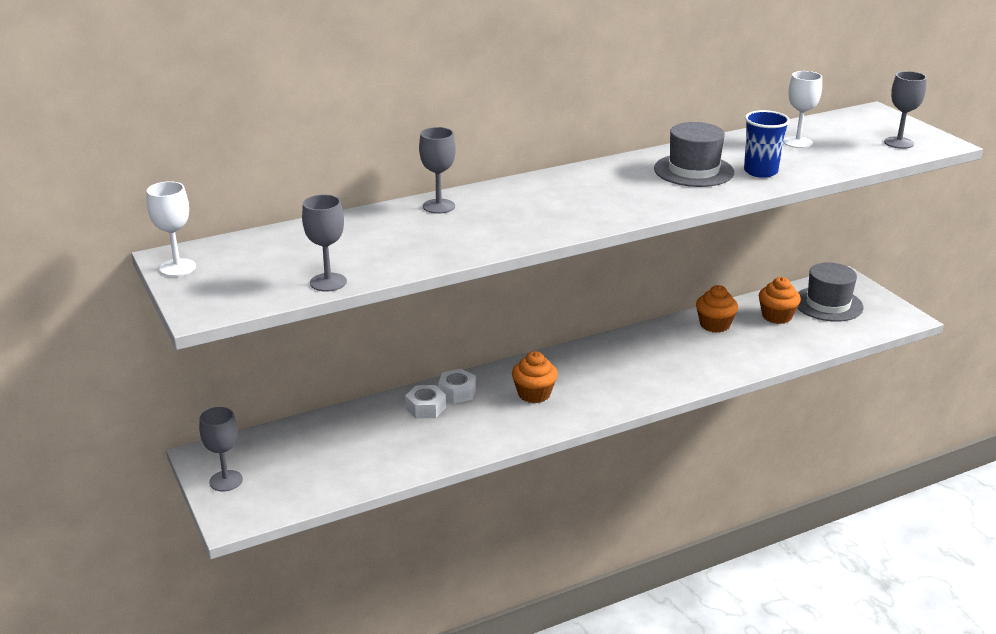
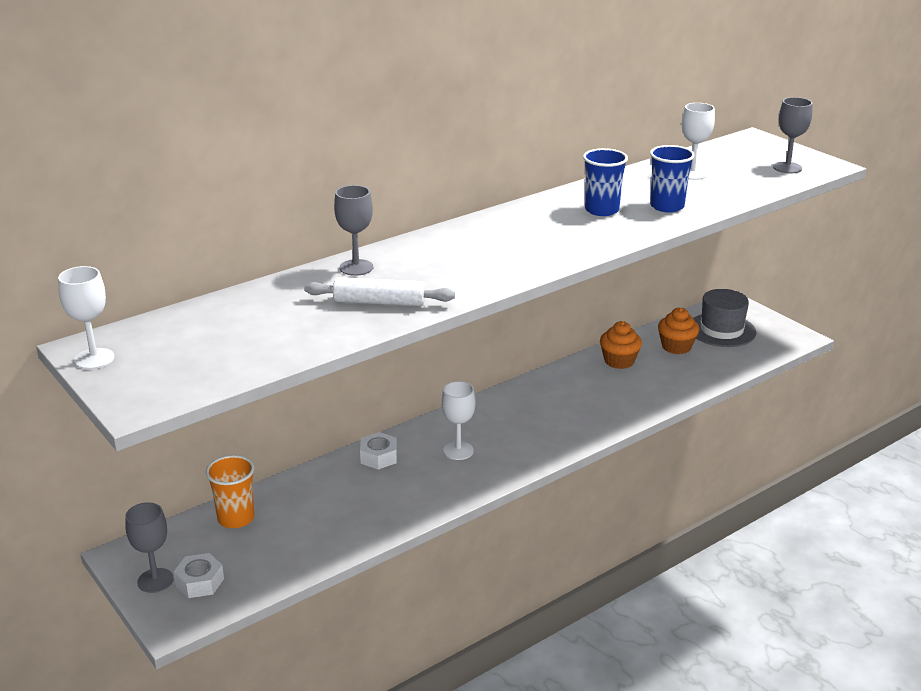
camera: 10 degrees left, 0 degrees up
(311, 434) = (236, 518): none -> orange cup
(328, 282) = (265, 360): grey goblet -> none
(425, 408) = (350, 477): white nut -> white nut (200, 582)
(450, 239) = (379, 302): none -> white rolling pin
(534, 394) = (458, 451): orange cupcake -> white goblet
(693, 170) = (601, 210): grey hat -> blue cup

